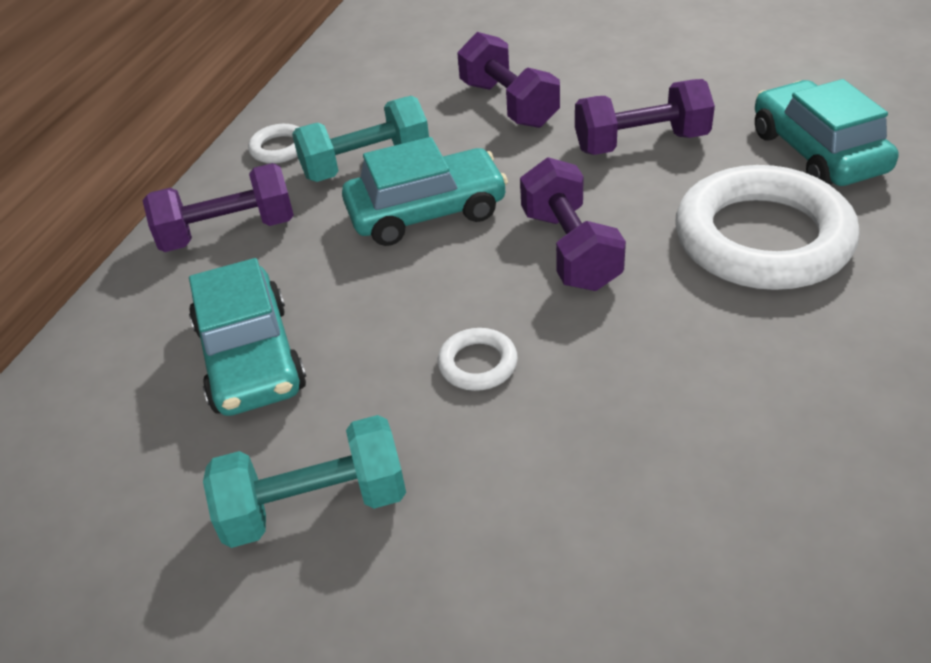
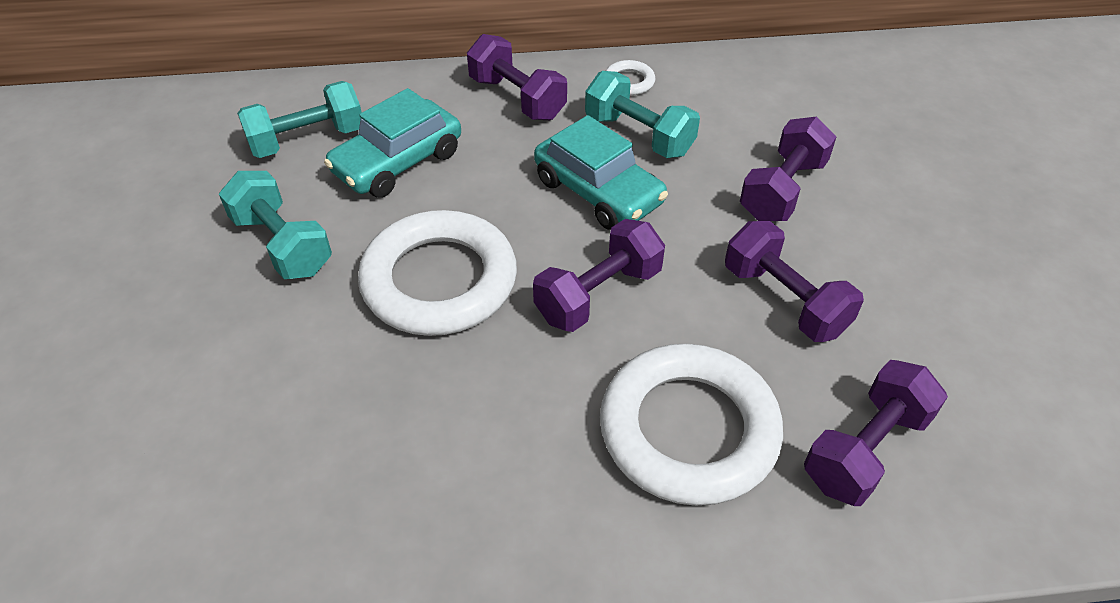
camera: 60 degrees right, 5 degrees up
(128, 440) = (308, 140): none -> turquoise dumbbell
(478, 364) = (439, 281): white ring -> white ring, size x2.42
(817, 152) = (865, 449): turquoise car -> purple dumbbell

